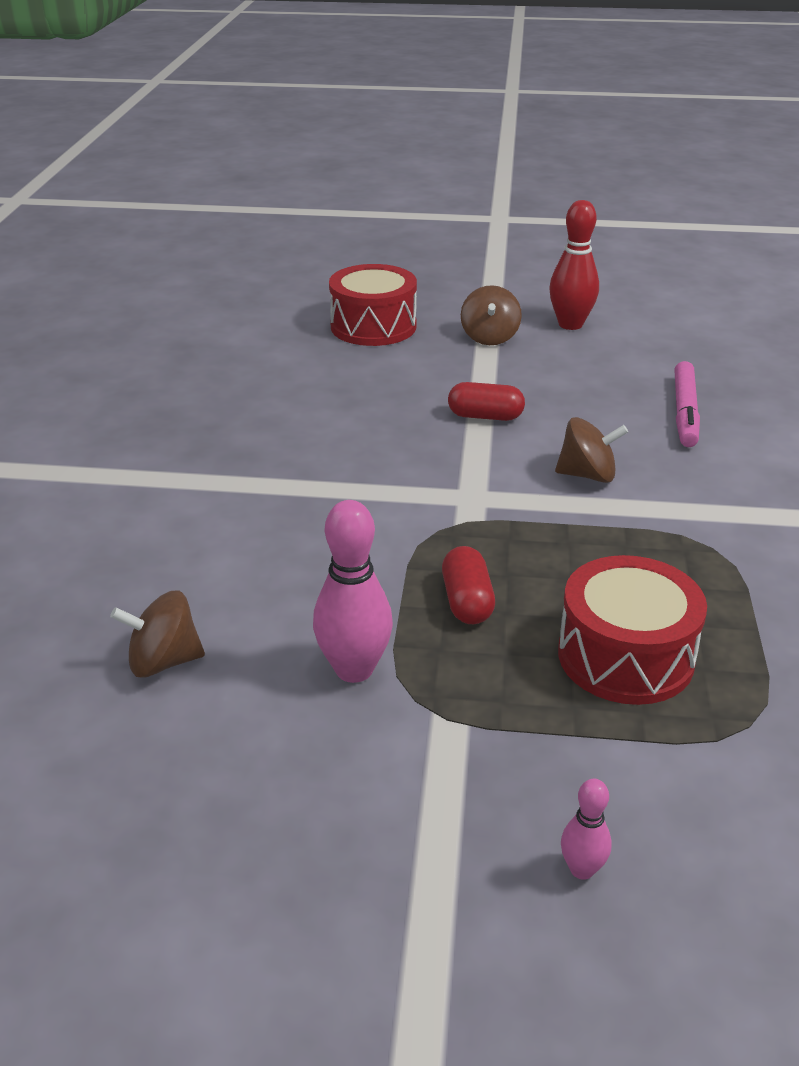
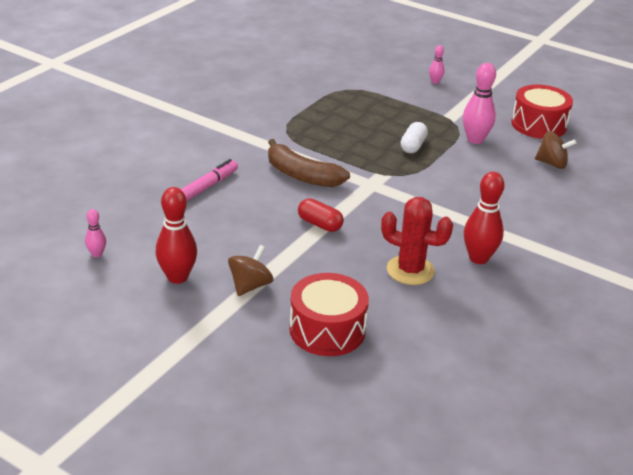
camera: 155 degrees left, 0 degrees up
(243, 438) = (478, 258): none -> red bowling pin
(325, 399) = (410, 270): none -> red cactus
(467, 601) = (413, 146): red capsule -> white capsule
(587, 475) = (302, 175): brown spinning top -> brown banana
(625, 656) = (368, 114): red drum -> red drum (538, 125)
(677, 319) = (97, 254): none -> pink bowling pin

